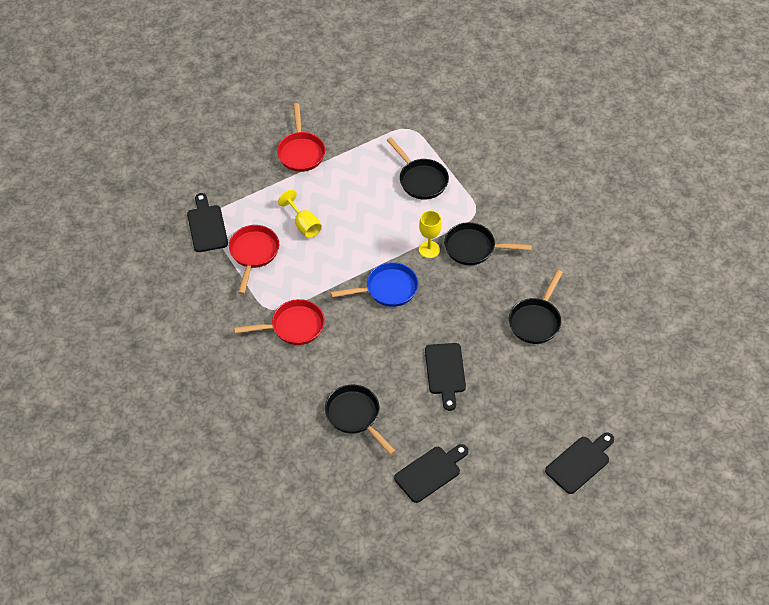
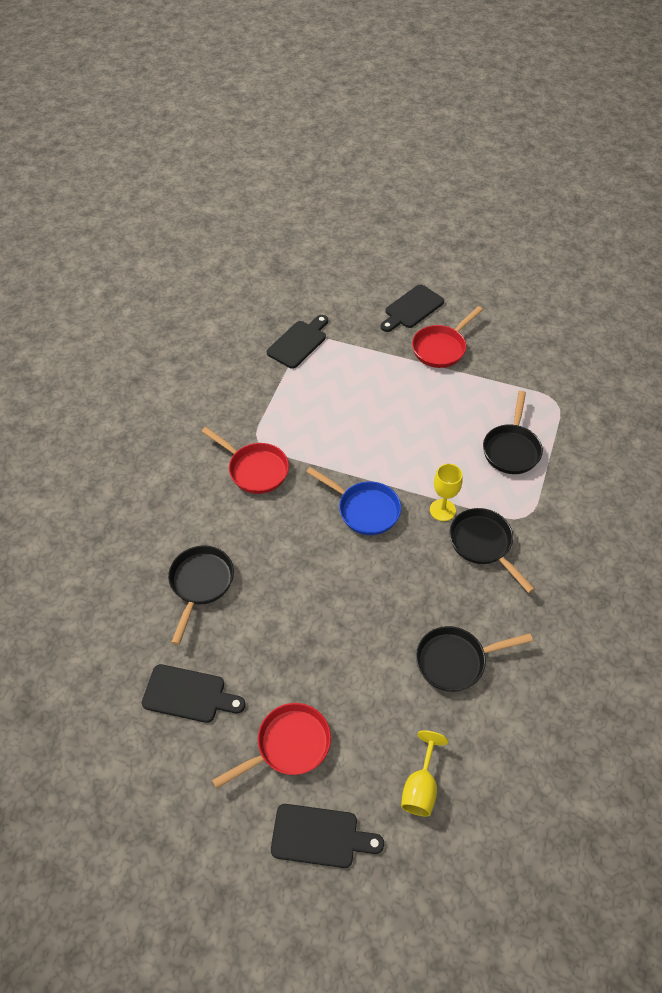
camera: 50 degrees right, 0 degrees up
(253, 254) = (303, 390): red pan -> red pan (288, 746)
(304, 225) = (369, 402): yellow goblet -> yellow goblet (420, 787)
(445, 372) = (317, 623): black cutting board -> black cutting board (412, 308)

